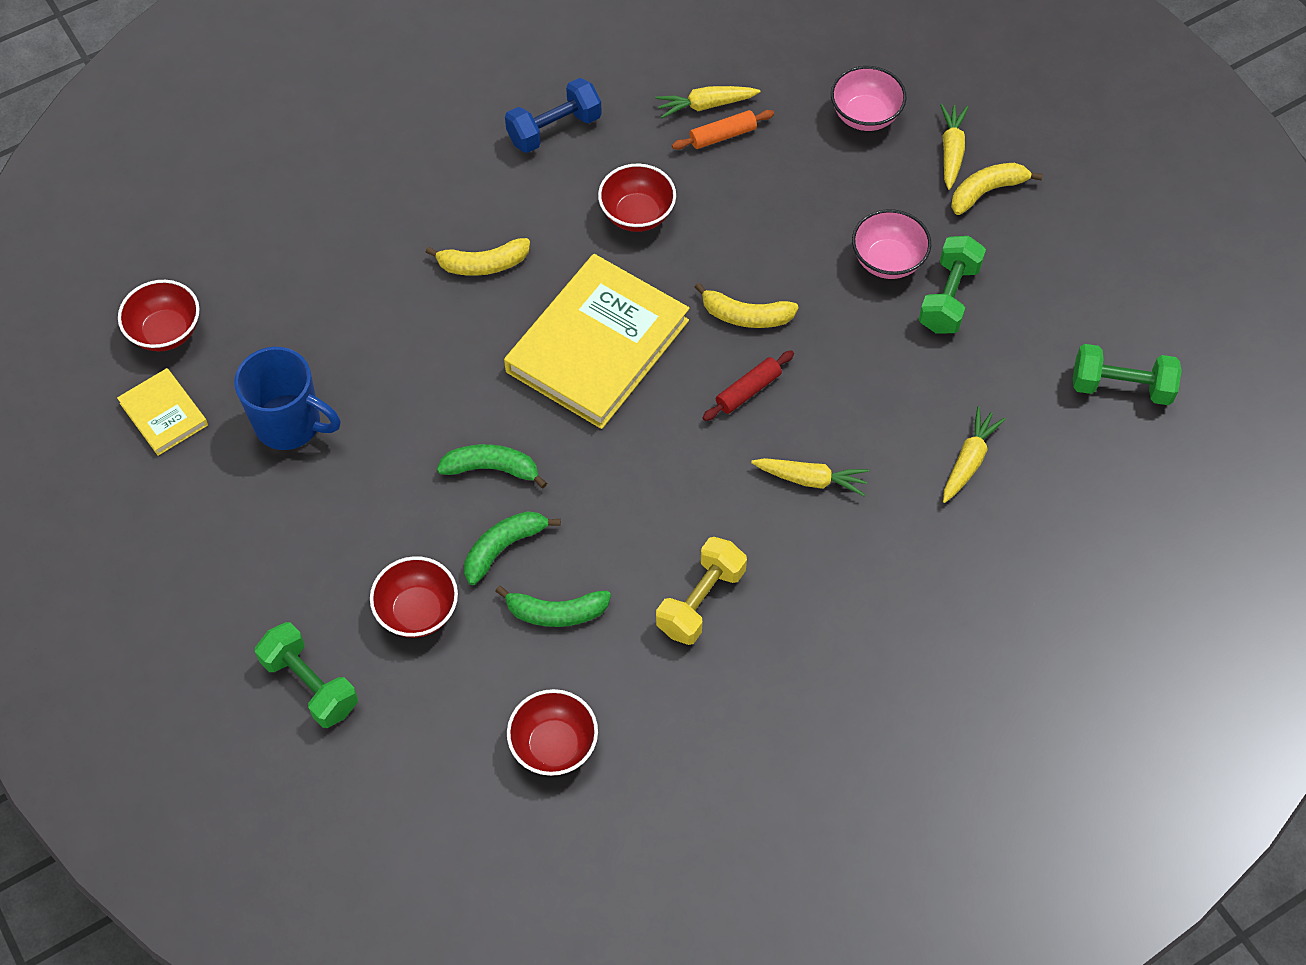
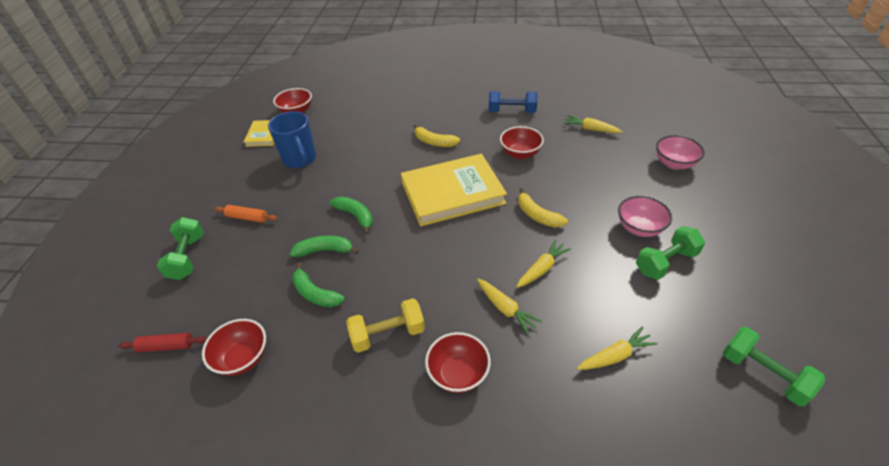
camera: 40 degrees right, 15 degrees down
(417, 611) = (261, 255): red bowl -> red bowl (458, 373)
(723, 136) = (589, 143): orange rolling pin -> orange rolling pin (247, 218)
(748, 391) = (509, 248): red rolling pin -> red rolling pin (166, 346)
(951, 151) = (717, 197): yellow carrot -> yellow carrot (542, 268)
(987, 191) = (727, 224): yellow banana -> none

